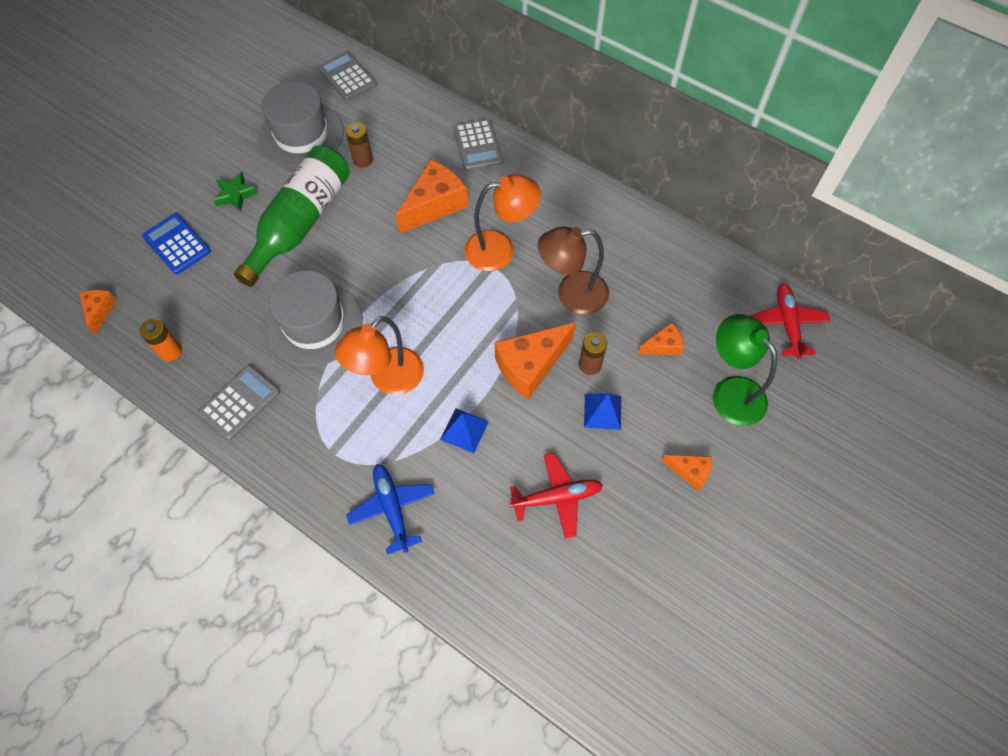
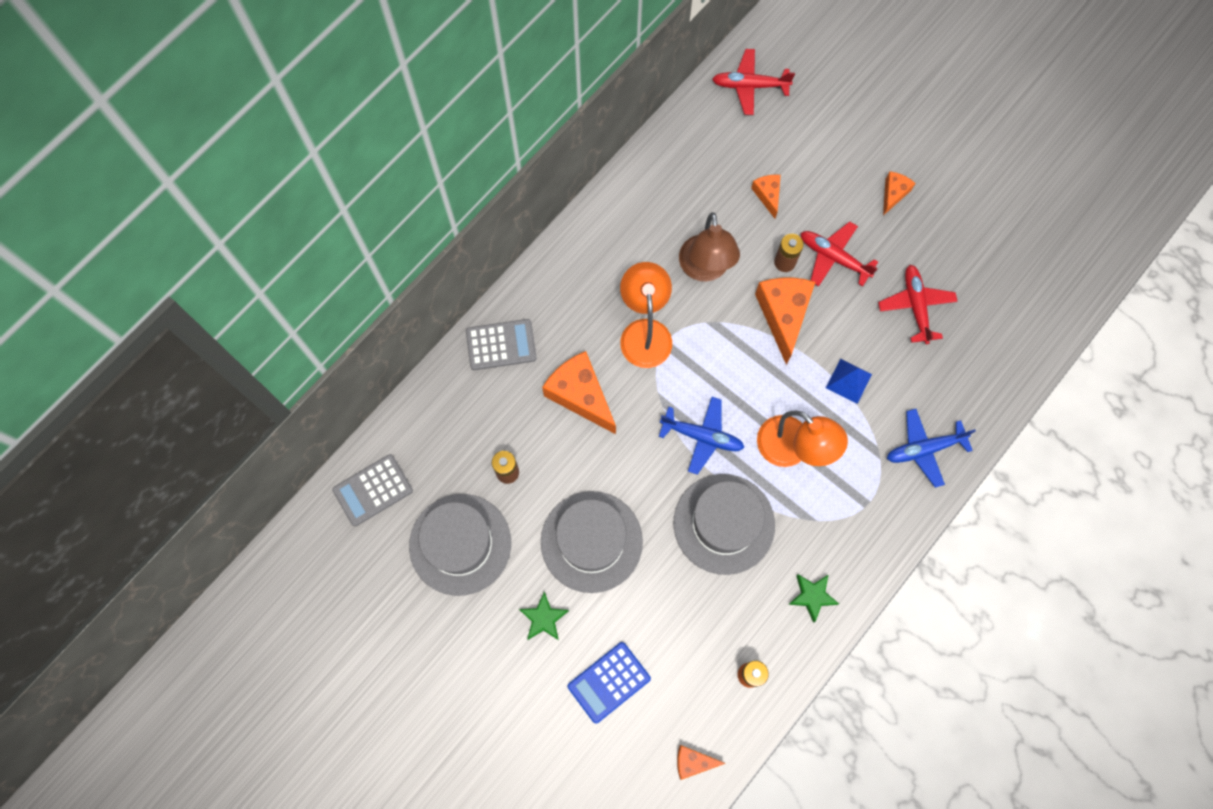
camera: 85 degrees left, 10 degrees up
(240, 402) = (812, 596): grey calculator -> green star
(300, 223) = (591, 541): green bottle -> grey hat
(399, 301) = (702, 437): none -> blue plane
(530, 366) = (783, 315): orange cheese -> orange cheese turned 150 degrees counterclockwise
(602, 411) = (833, 257): blue pyramid -> red plane
(730, 392) = (817, 147): green lamp -> none

